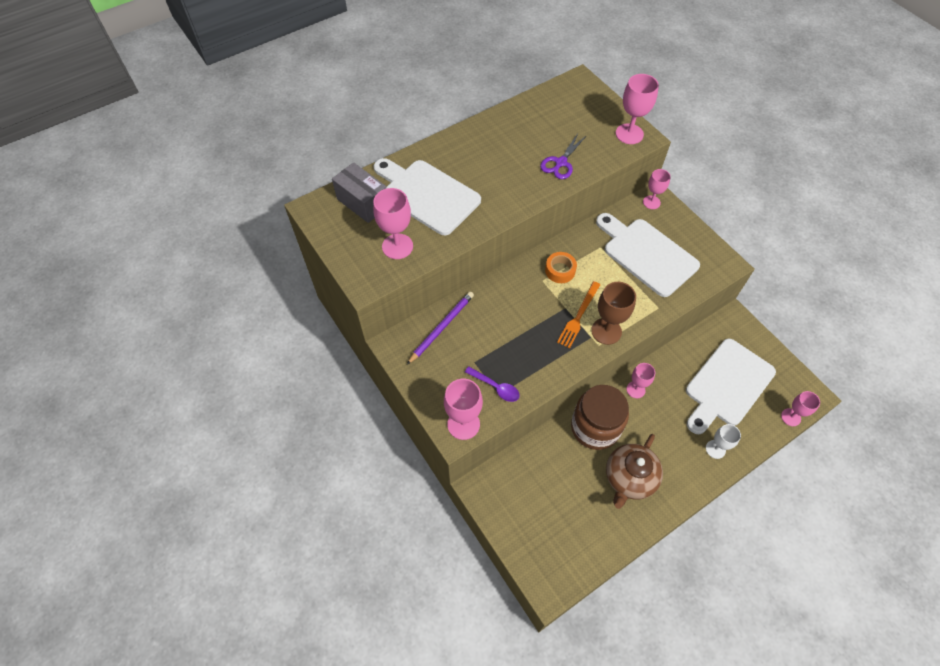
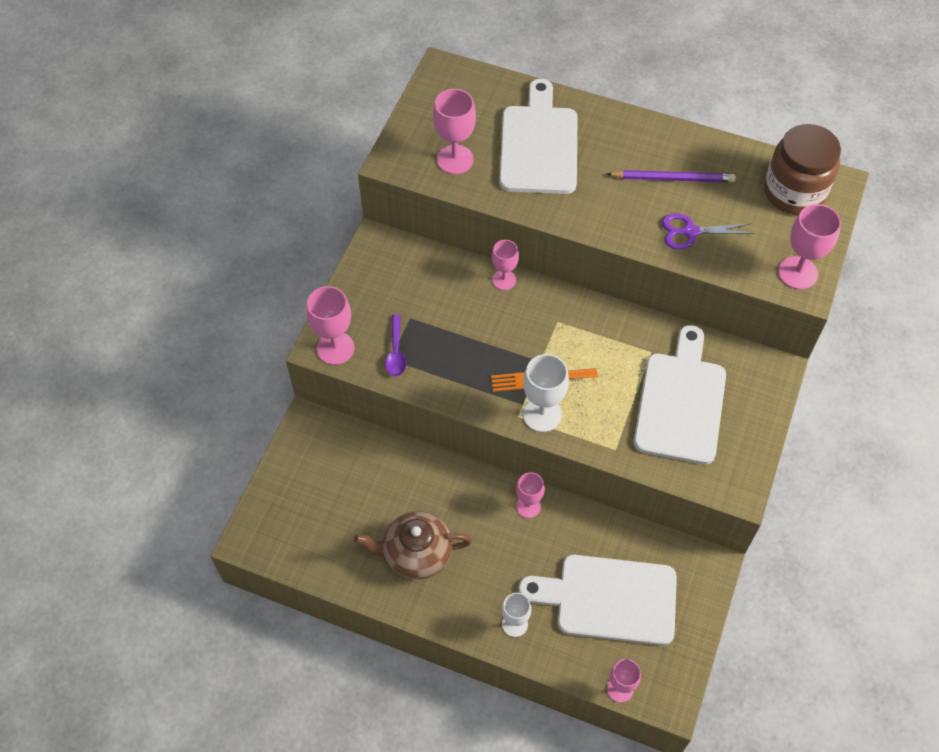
camera: 55 degrees right, 0 degrees up
(363, 202) = (483, 101): grey box -> none
(441, 327) = (427, 268): purple pencil -> purple pencil (673, 178)
(560, 270) = (585, 331): orange tape -> none
(595, 427) = (451, 490): brown jar -> brown jar (794, 192)
(606, 331) = (542, 414): brown goblet -> white goblet
(651, 202) = (764, 369): pink goblet -> pink goblet (504, 280)

